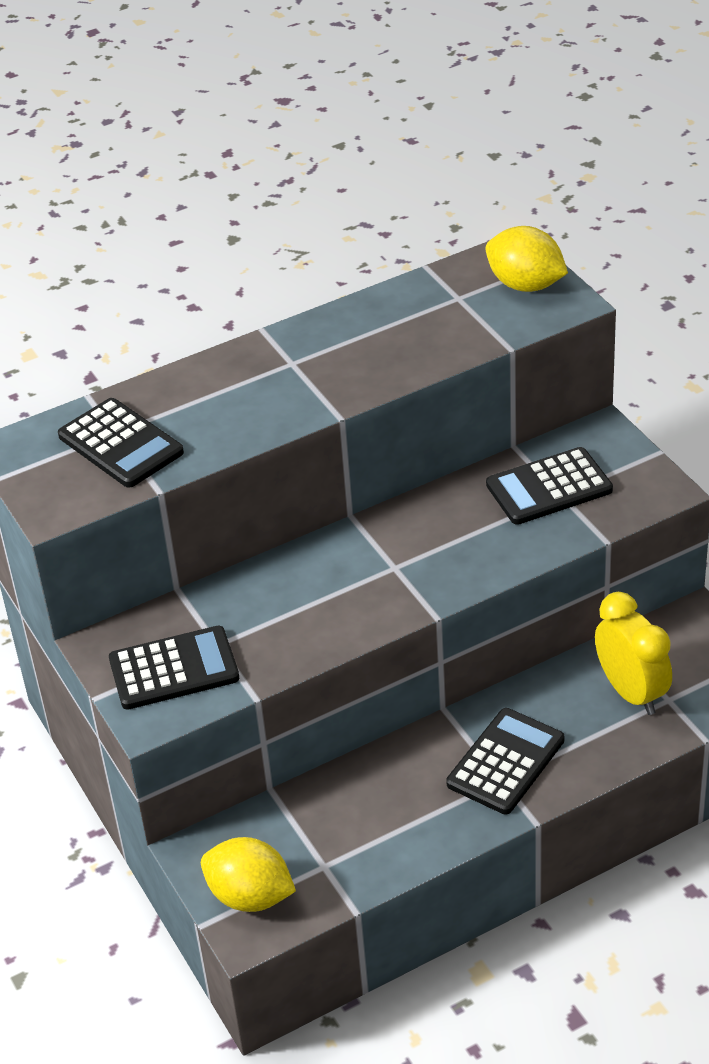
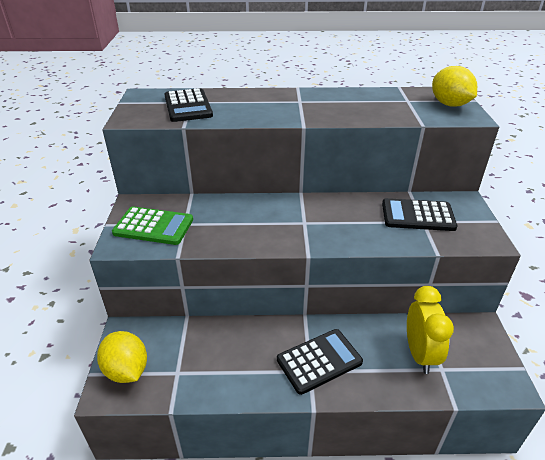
camera: 25 degrees right, 5 degrees down
(174, 669) = (153, 226): black calculator -> green calculator

